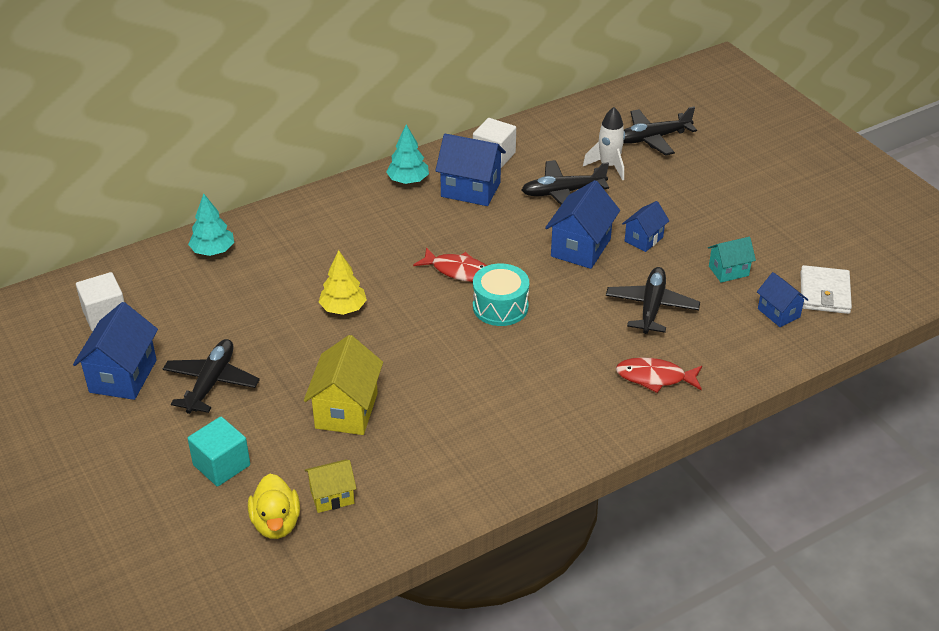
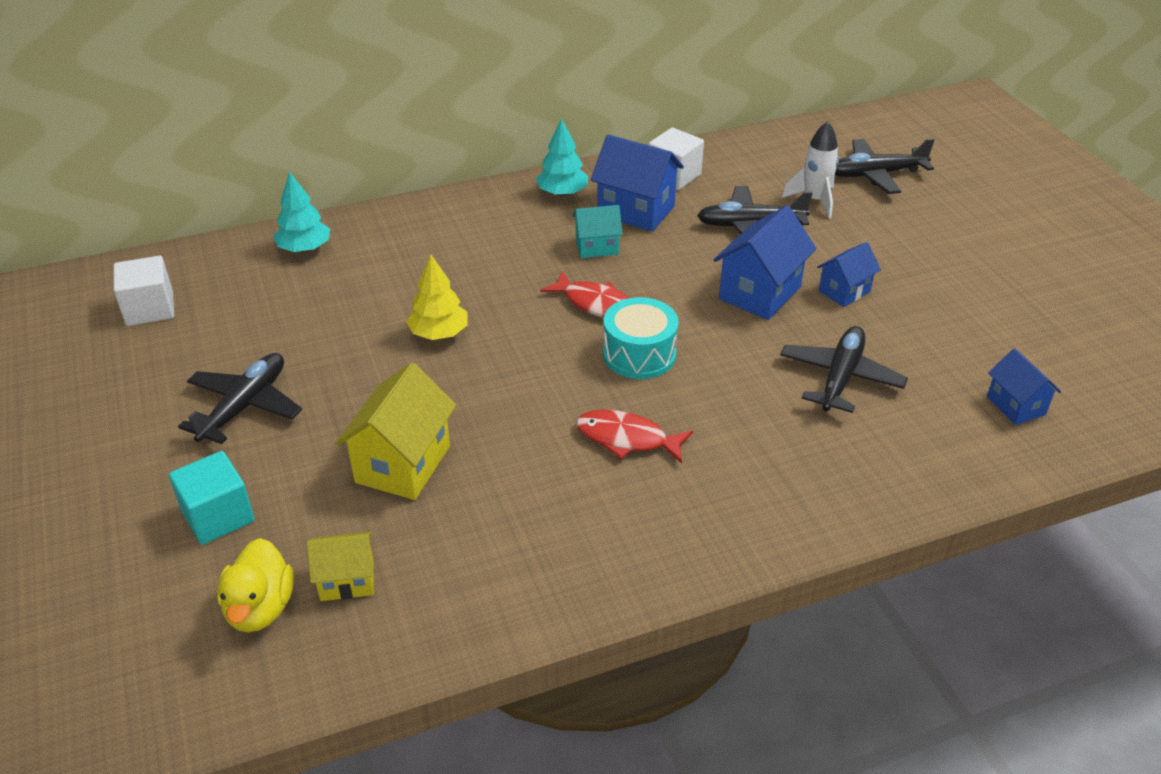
camera: 10 degrees right, 0 degrees up
(123, 376) = (141, 384): blue house -> none
(654, 377) = (829, 472): red fish -> red fish (627, 439)
(728, 271) = (952, 343): turquoise house -> turquoise house (597, 247)
(824, 293) = (1083, 386): white wallet -> none

